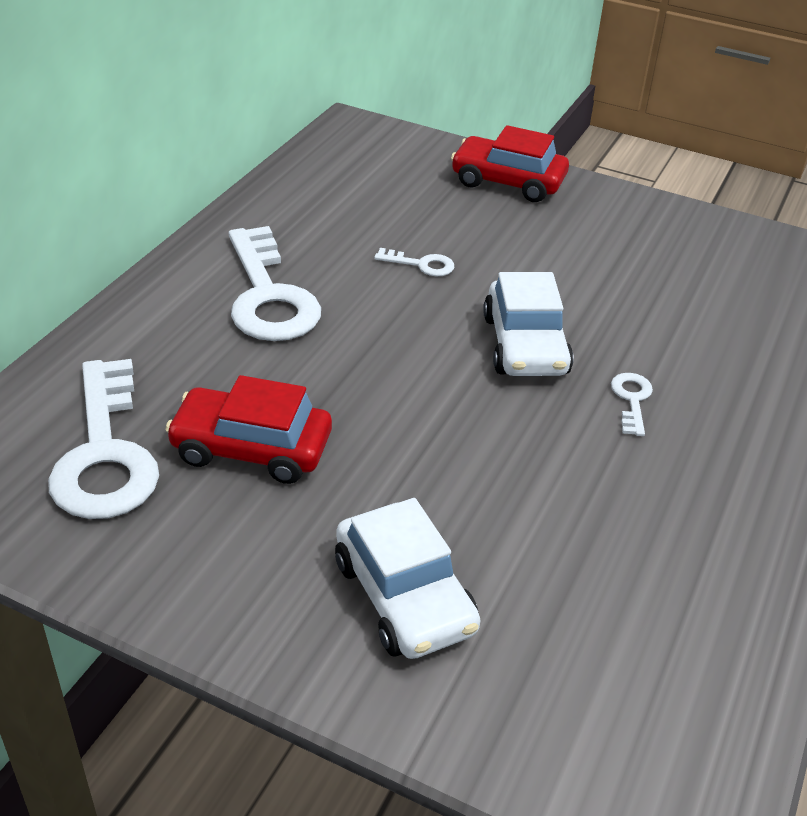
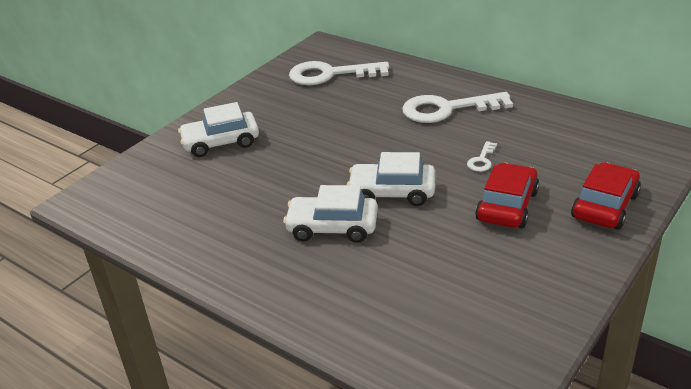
camera: 105 degrees right, 5 degrees down
(251, 448) = (323, 107): red car -> red car (507, 206)
(631, 400) = (332, 227): white key -> white car

